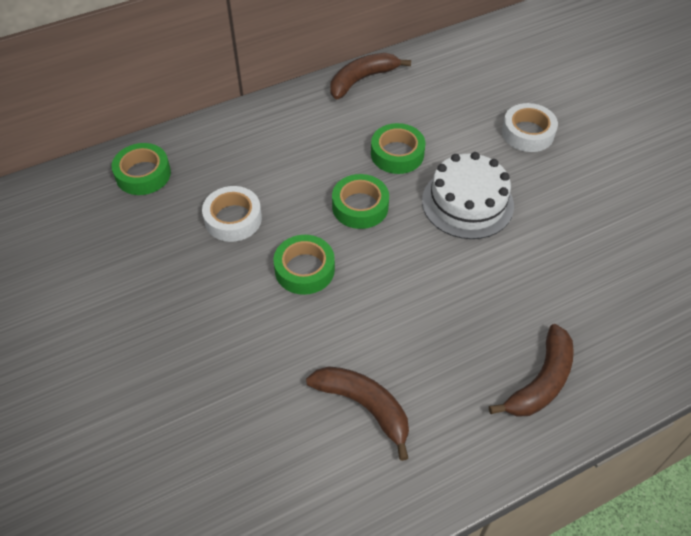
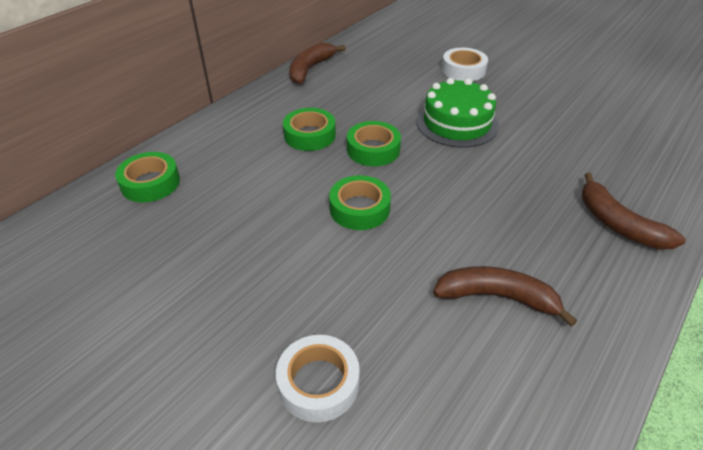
camera: 25 degrees left, 10 degrees down
(233, 219) = (264, 191): white tape -> white tape (318, 383)
(397, 154) = (376, 107): green tape -> green tape (309, 135)
(467, 203) = (457, 123): white cake -> green cake
(540, 382) = (618, 223): brown banana -> brown banana turned 135 degrees clockwise

